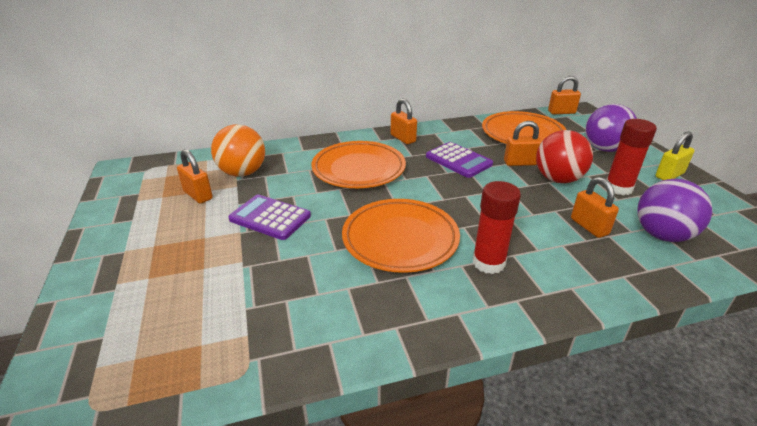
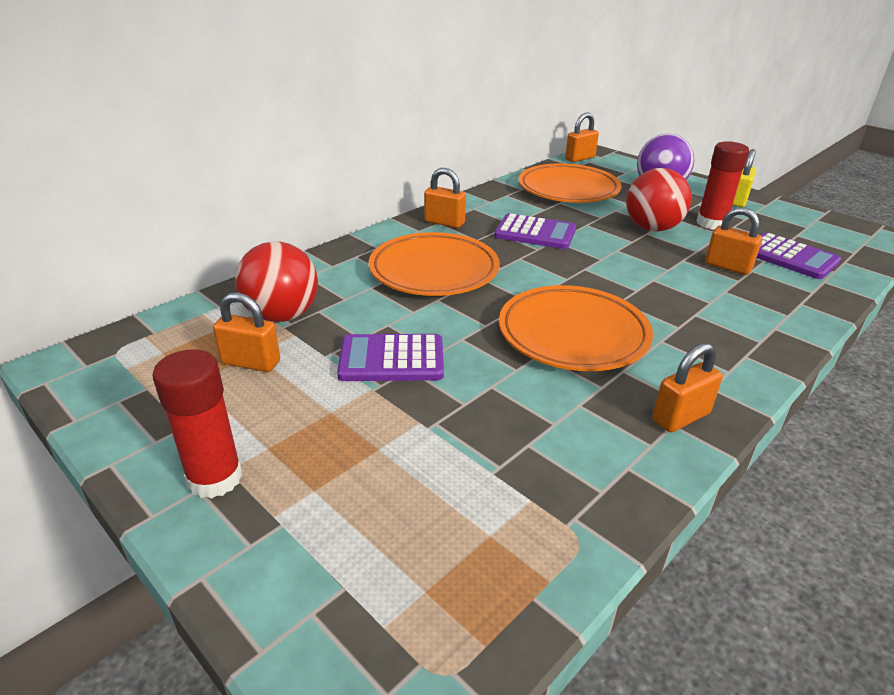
camera: 30 degrees left, 0 degrees up
(242, 173) = (282, 315): orange ball -> red ball
(488, 263) = (683, 329): red glue stick -> red glue stick (215, 478)
(520, 163) = (599, 220): orange padlock -> orange padlock (681, 417)
(662, 235) = (790, 257): purple ball -> purple calculator

